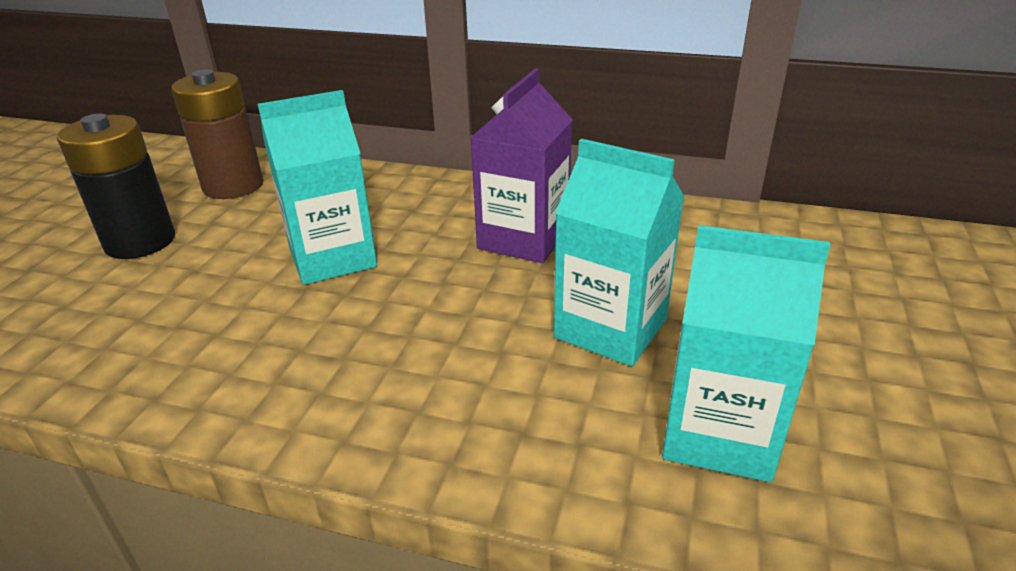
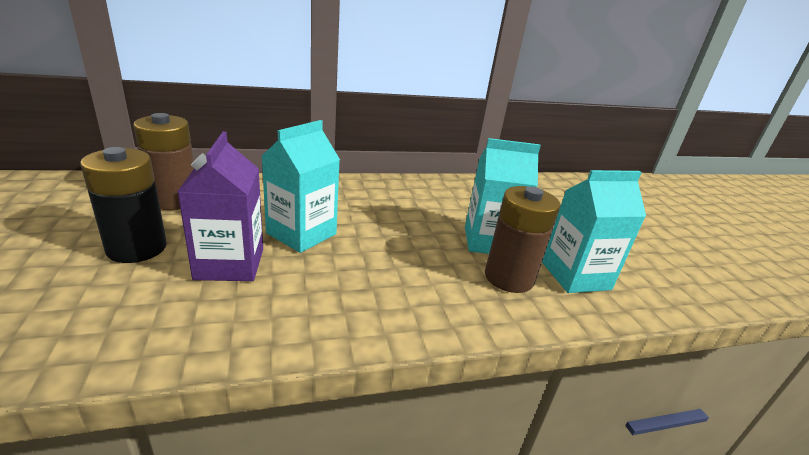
camera: 35 degrees left, 5 degrees down
(523, 238) = (402, 205): purple carton -> purple carton (230, 264)
(577, 400) = (509, 277): none -> brown battery

